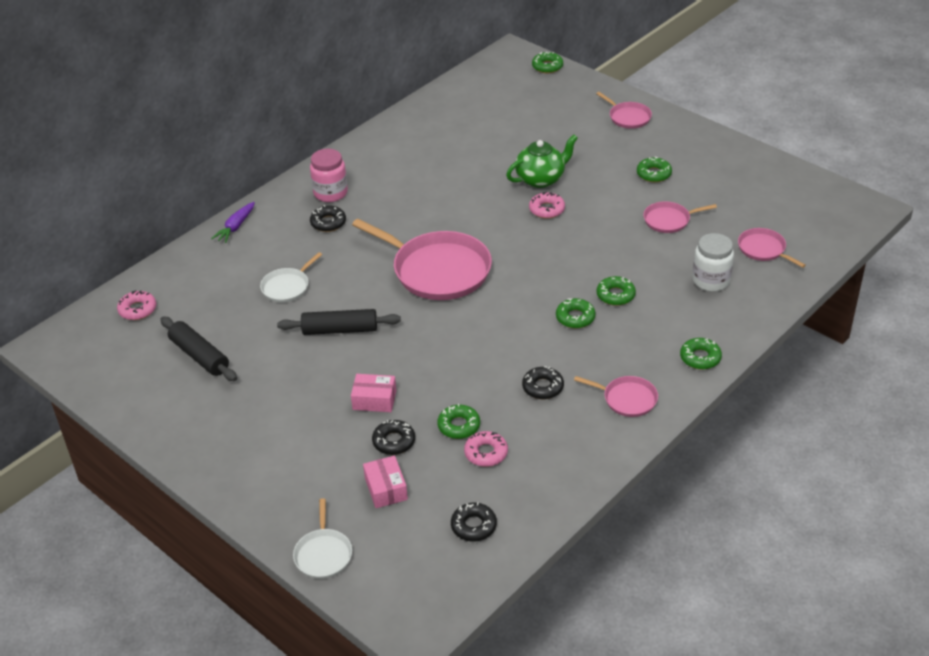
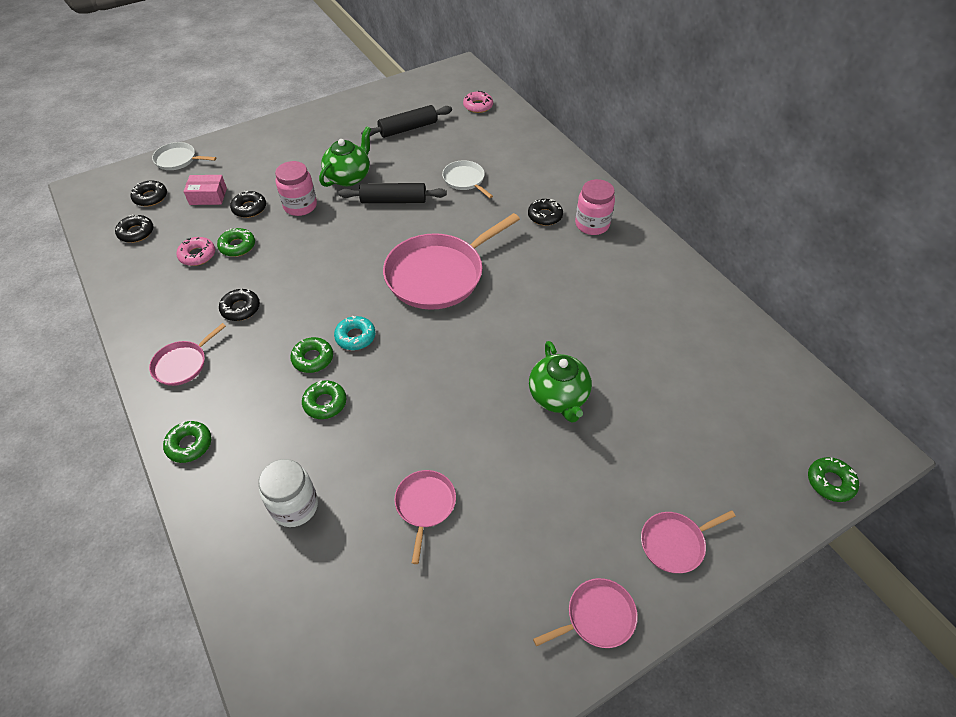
camera: 105 degrees right, 10 degrees up
(236, 227) = (561, 162): purple carrot -> none
(310, 377) = (349, 177): none -> green teapot
(340, 330) = (393, 200): black rolling pin -> black rolling pin turned 75 degrees clockwise
(374, 400) = (300, 206): pink box -> pink jar
(407, 545) = (150, 197): none -> black donut
(538, 300) = (355, 337): none -> turquoise donut
(546, 209) = (498, 386): pink donut -> none
(653, 174) = (528, 525): green donut -> none
(763, 249) = (316, 596): pink pan -> pink pan (597, 617)

